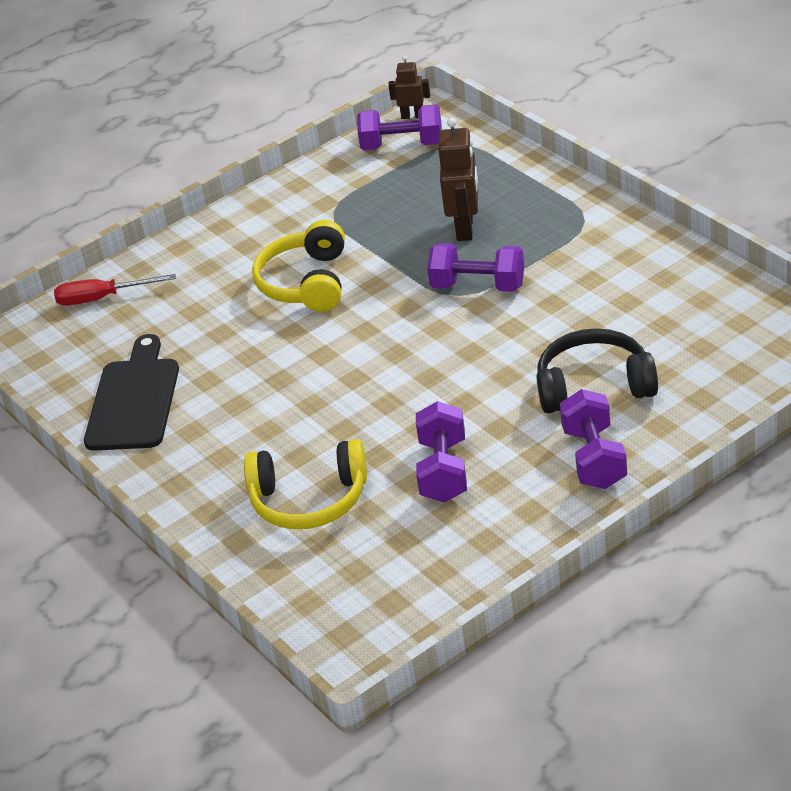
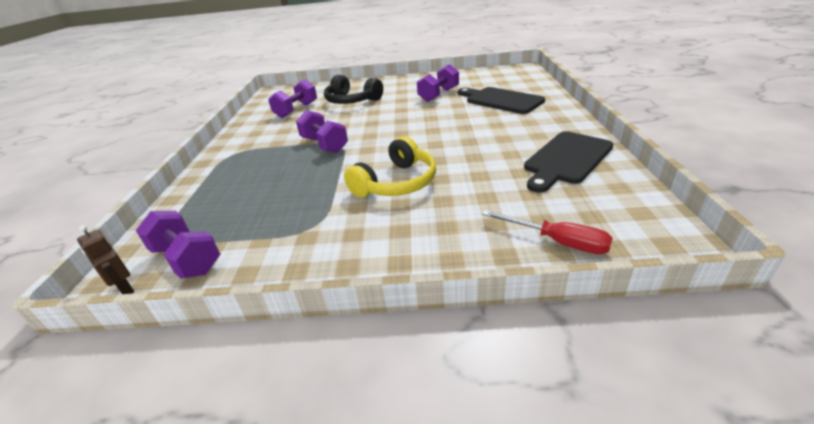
camera: 145 degrees left, 5 degrees down
(309, 500) = (501, 100): yellow headphones -> black cutting board
(465, 228) = (277, 174): brown robot -> none
(594, 458) = (386, 86): purple dumbbell -> purple dumbbell (296, 110)

